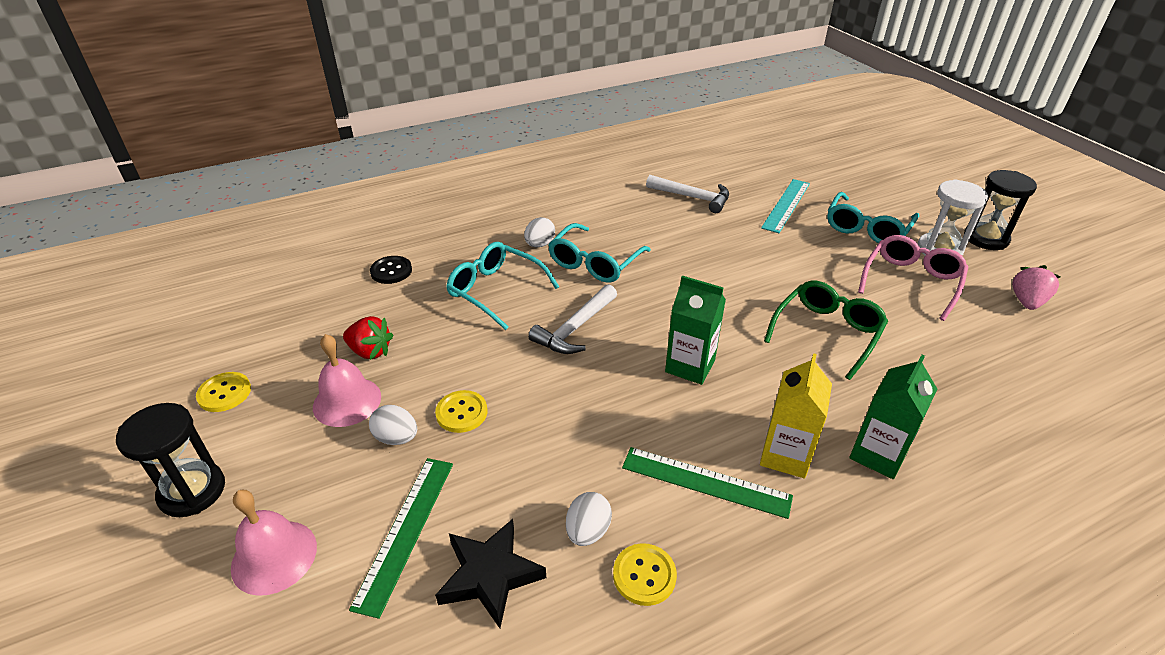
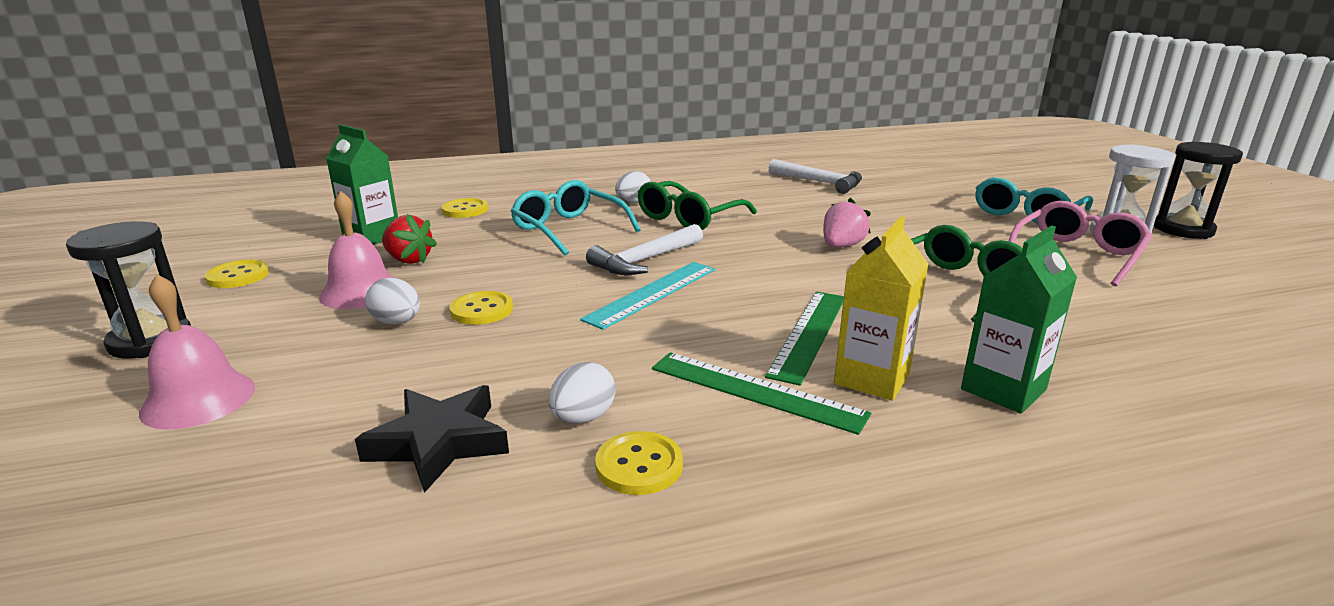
camera: 10 degrees right, 15 degrees down
(391, 271) = (465, 210): black button -> yellow button
(406, 531) = (361, 394): green ruler -> green ruler (809, 334)
(594, 263) = (689, 218): turquoise glasses -> green glasses
(690, 366) = (771, 297): green carton -> green carton (372, 237)
(786, 205) = (929, 193): turquoise ruler -> turquoise ruler (652, 293)
(1027, 302) = (1237, 280): pink strawberry -> pink strawberry (841, 246)

